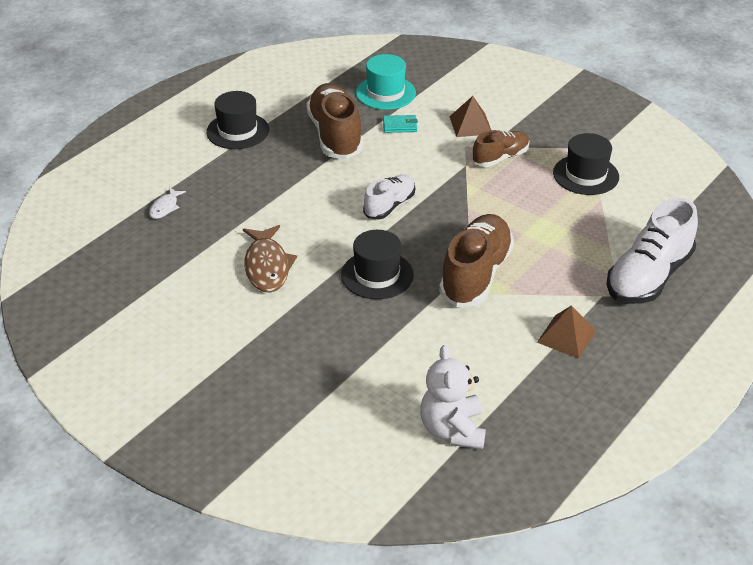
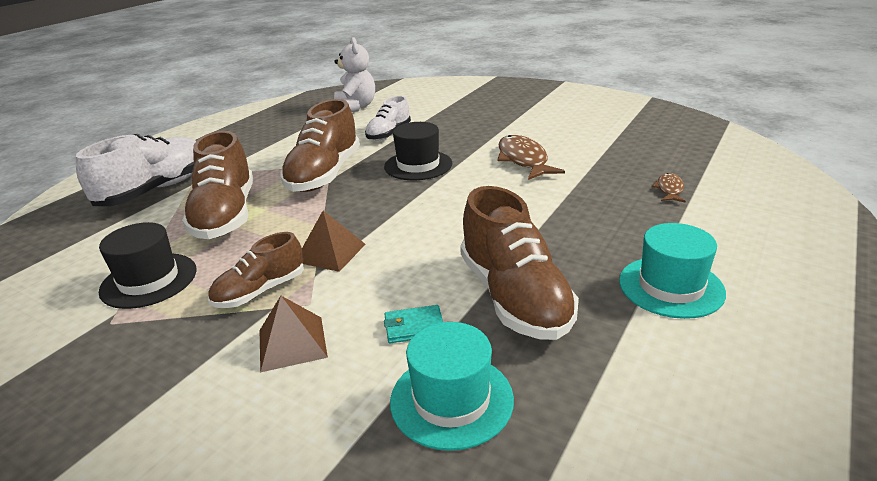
camera: 175 degrees right, 10 degrees down
(165, 207) = (669, 189): white fish -> brown fish
(237, 131) = (671, 286): black hat -> turquoise hat
(389, 206) = (414, 218): white shoe -> white shoe (389, 134)
(557, 231) = (226, 215): none -> brown shoe
(566, 336) = (258, 149): brown pyramid -> brown pyramid (330, 253)

